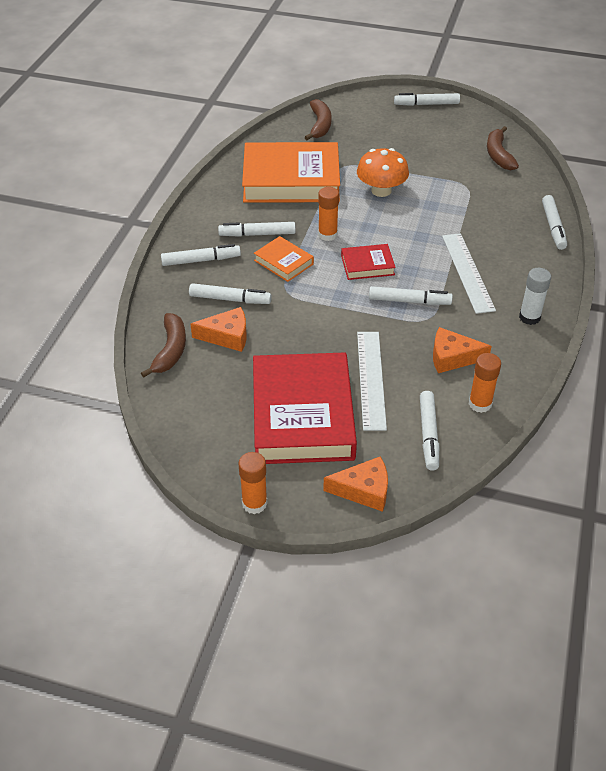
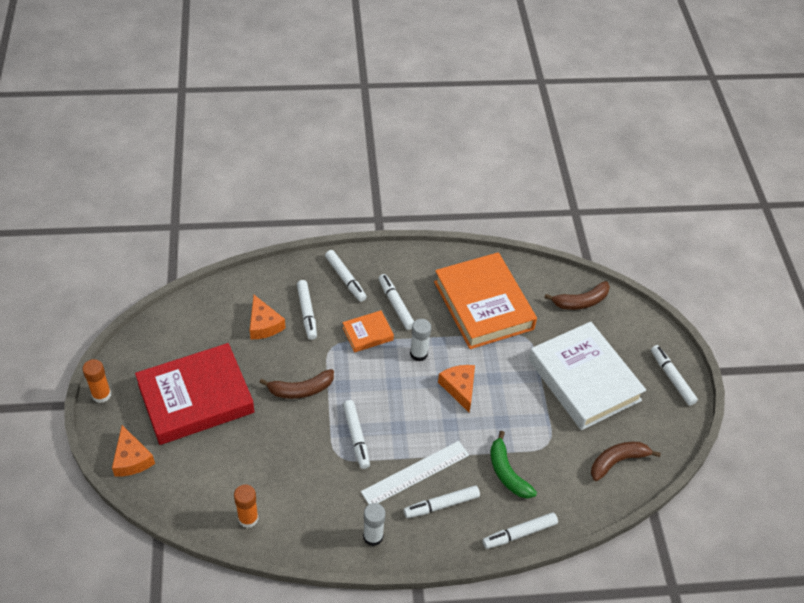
camera: 65 degrees right, 5 degrees up
(170, 350) = (235, 295): brown banana -> brown banana (301, 390)
(283, 262) = (368, 334): orange book -> orange book turned 45 degrees clockwise
(327, 235) = (418, 354): orange glue stick -> white glue stick
(367, 265) = (390, 394): red book -> none
(371, 379) = (250, 433): white ruler -> none
(381, 190) = (503, 376): orange mushroom -> none
(407, 148) = (584, 380): none -> white book
(428, 434) = (201, 488): white marker -> white marker (441, 505)
(452, 357) = (297, 486): orange cheese -> orange cheese (459, 388)
(487, 217) = (507, 472): none -> green banana

